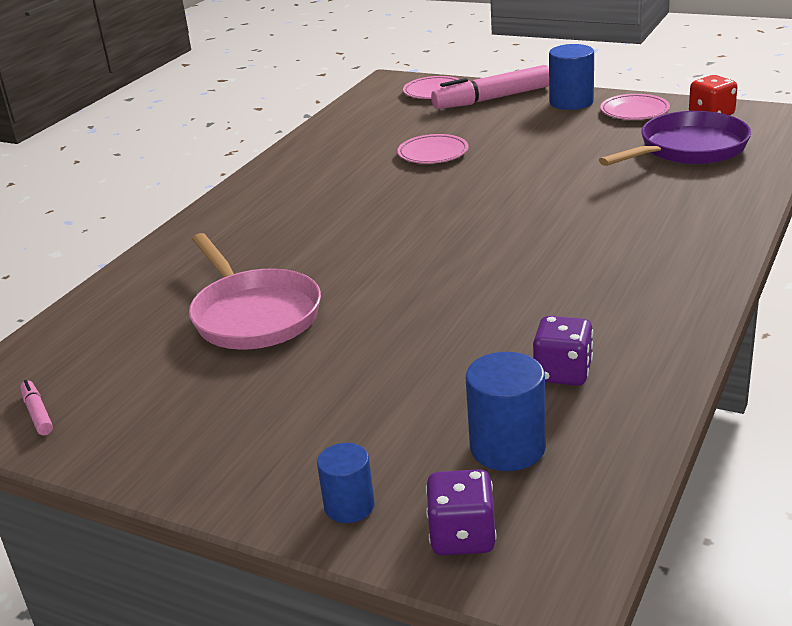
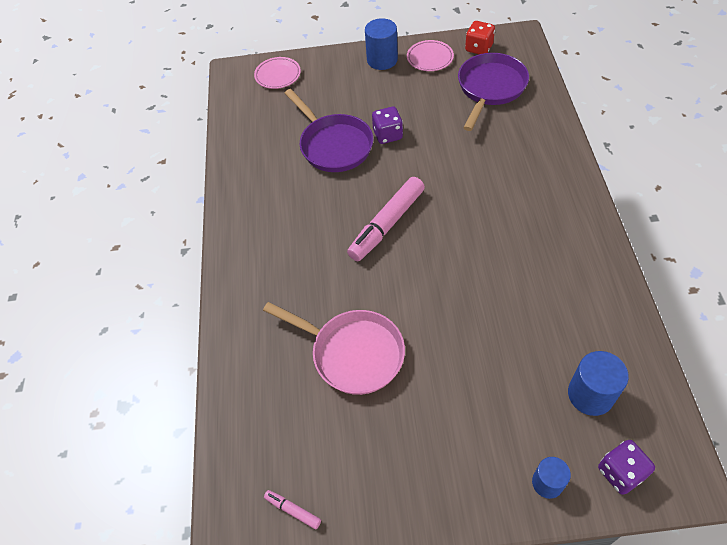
camera: 30 degrees left, 25 degrees up
(433, 153) = (333, 145): pink plate -> purple pan
(493, 99) = (326, 71): pink marker -> pink marker (387, 224)
(563, 373) = (572, 321): purple dice -> purple dice (387, 135)

